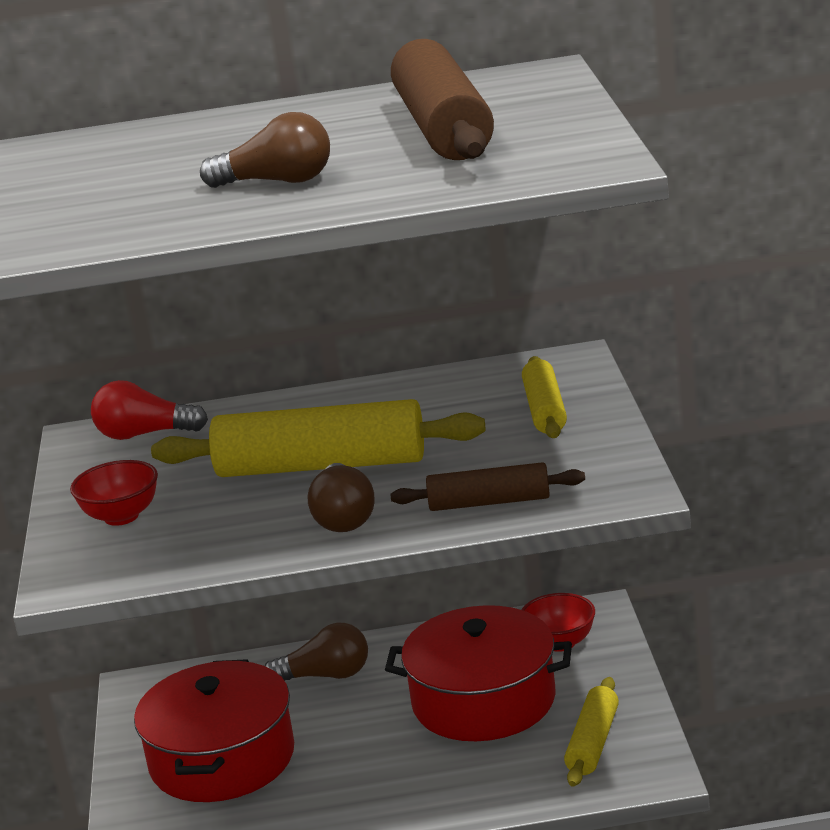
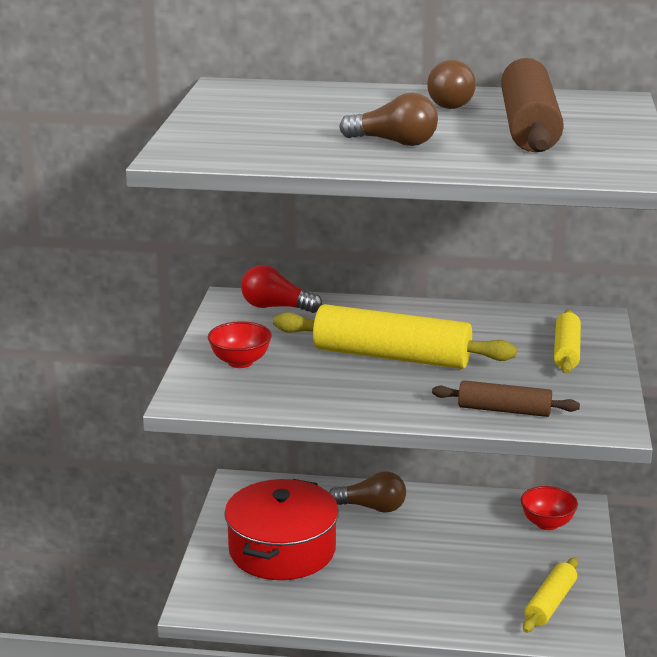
camera: 10 degrees right, 0 degrees up
(343, 517) = (395, 397): brown light bulb -> brown light bulb (450, 103)
(484, 701) = (479, 553): red pot -> none

